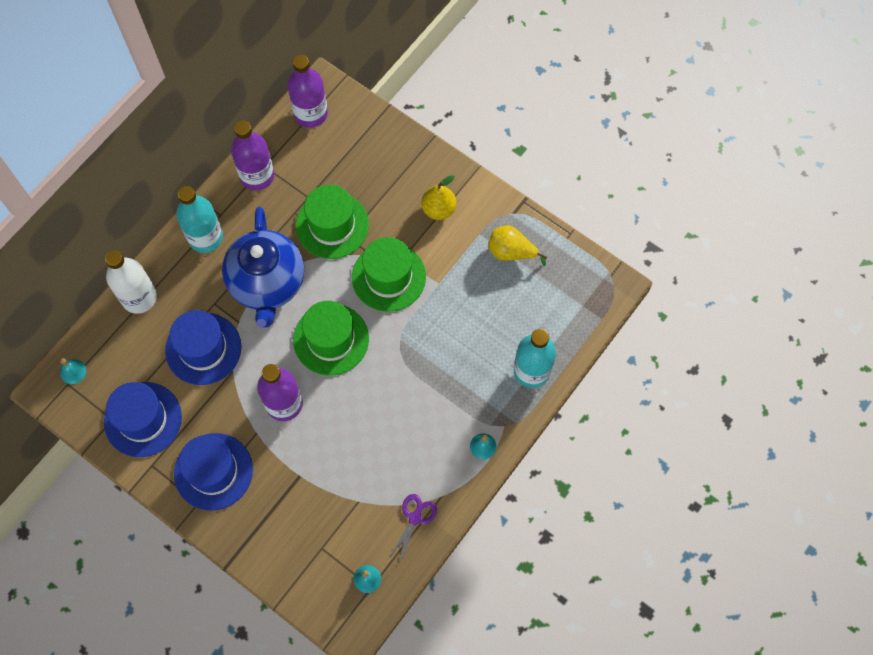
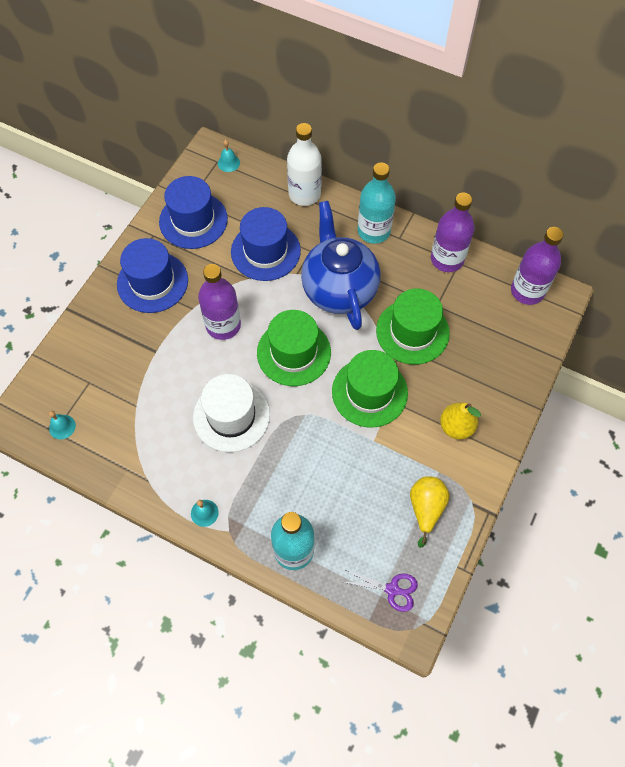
camera: 80 degrees right, 5 degrees down
(267, 284) = (339, 289): blue teapot -> blue teapot turned 90 degrees clockwise
(388, 409) = (231, 416): none -> white hat
(415, 517) = (124, 459): purple scissors -> purple scissors (393, 589)

